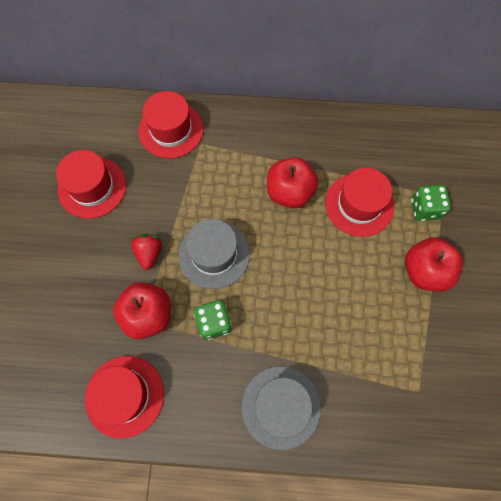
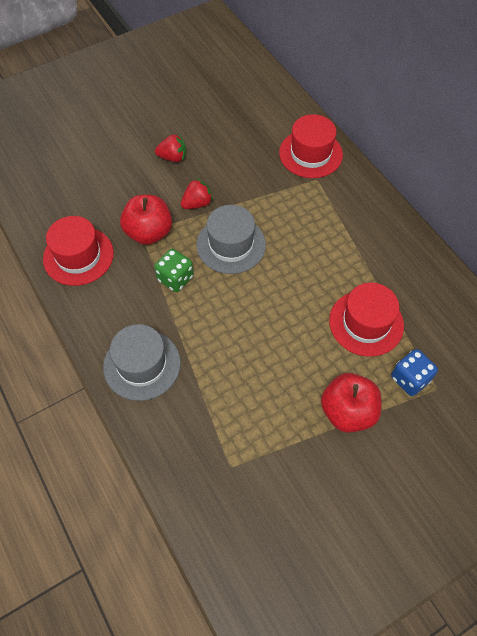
camera: 55 degrees right, 10 degrees down
(80, 241) = (173, 157): none -> red strawberry
(92, 187) = (219, 137): red hat -> none
(289, 192) = (330, 265): red apple -> none
(425, 209) = (410, 379): green dice -> blue dice

